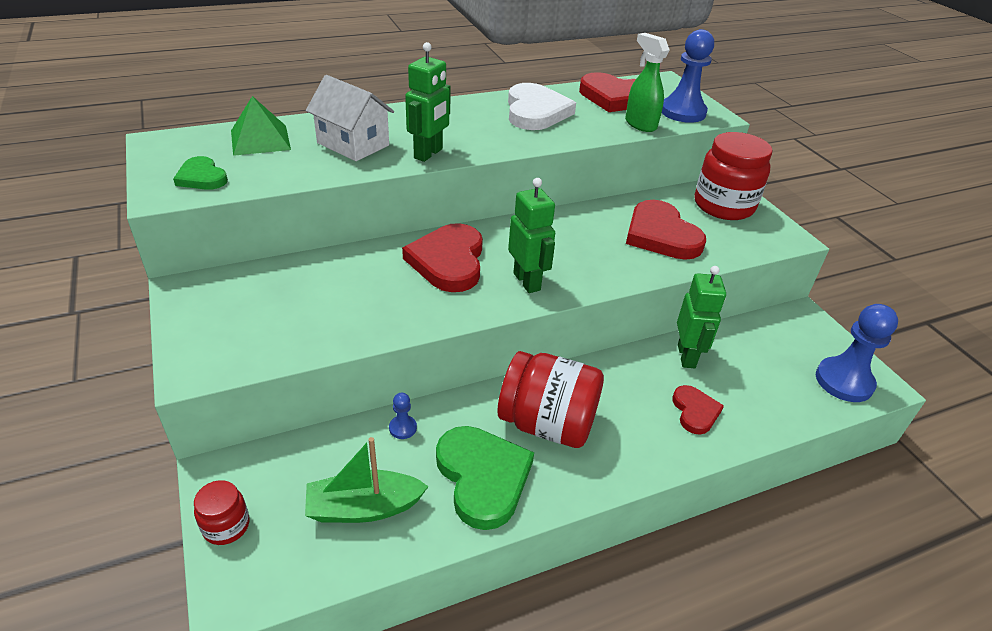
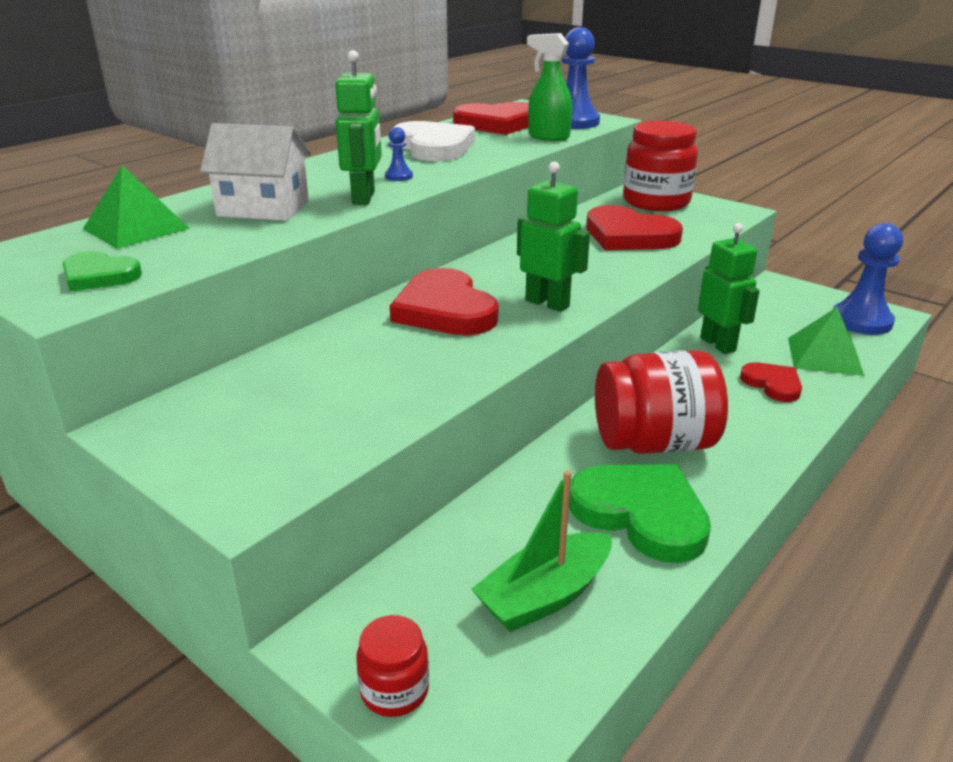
camera: 25 degrees left, 10 degrees down
(403, 428) = (508, 503): blue pawn -> blue pawn (398, 176)
(770, 403) = (824, 356): none -> green pyramid

